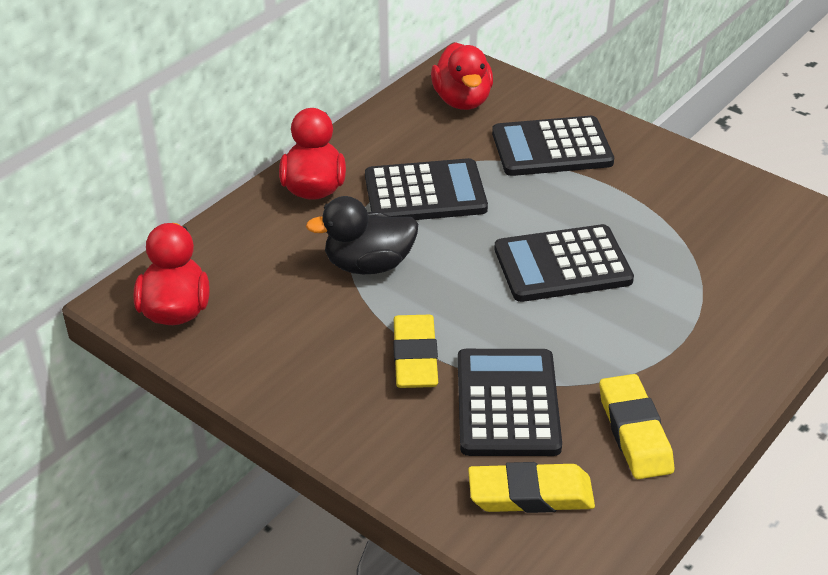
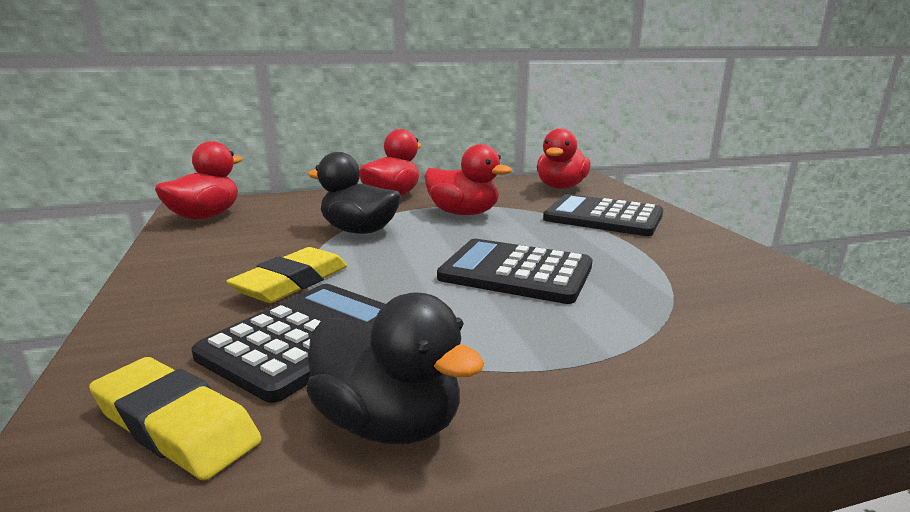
camera: 35 degrees right, 20 degrees down
(425, 193) = (463, 213): black calculator -> red duck
(634, 432) = (389, 423): yellow eraser -> black duck

